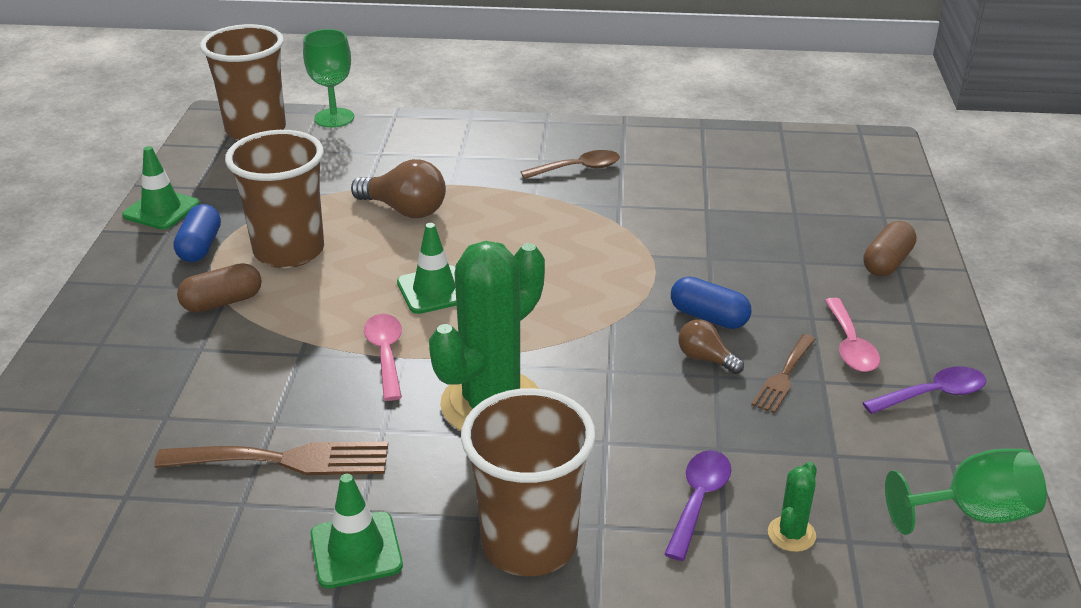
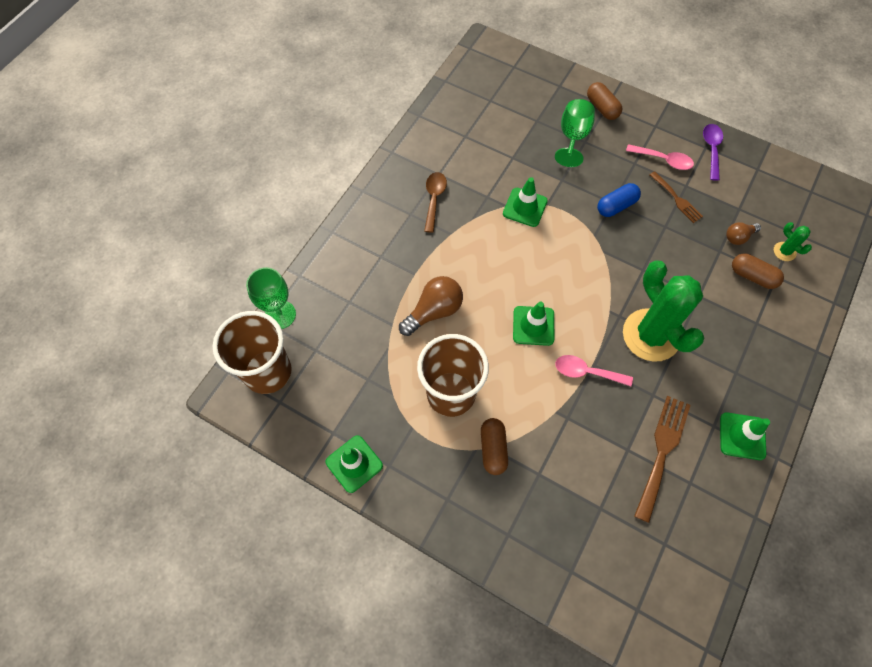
camera: 65 degrees left, 30 degrees up
(200, 247) = (418, 448): blue capsule -> none
(529, 544) = (760, 358): brown cup -> none
(629, 238) = (525, 207): none -> green traffic cone
(698, 500) = (752, 276): purple spoon -> brown capsule
(706, 359) = (650, 224): brown light bulb -> brown light bulb (738, 237)
(972, 514) = (791, 181): green goblet -> green goblet (573, 137)

